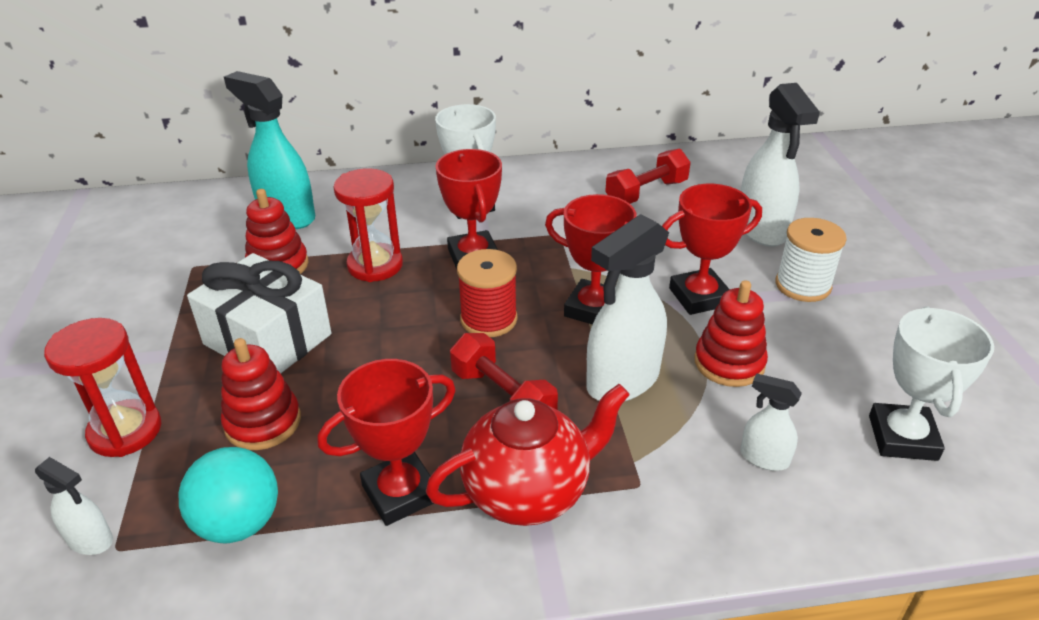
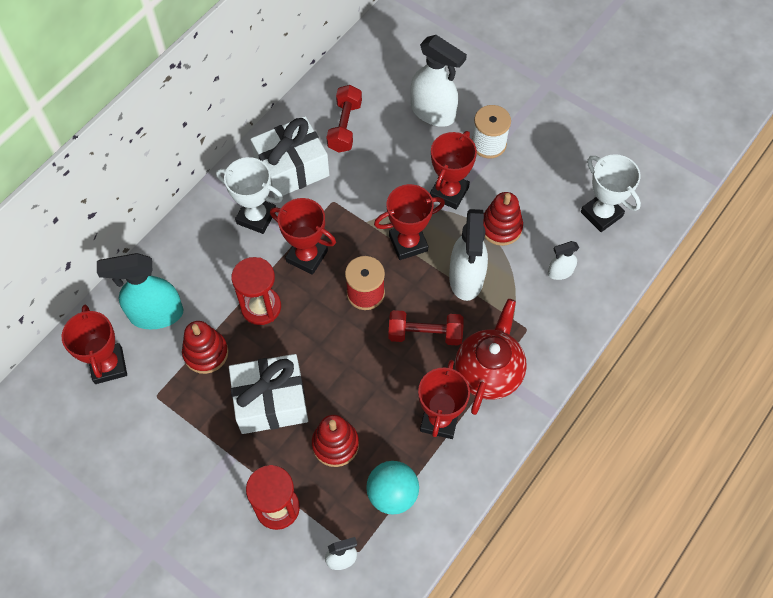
camera: 45 degrees left, 25 degrees up
(198, 223) = (108, 365): none -> red trophy
(552, 193) = (292, 168): none -> white gift

